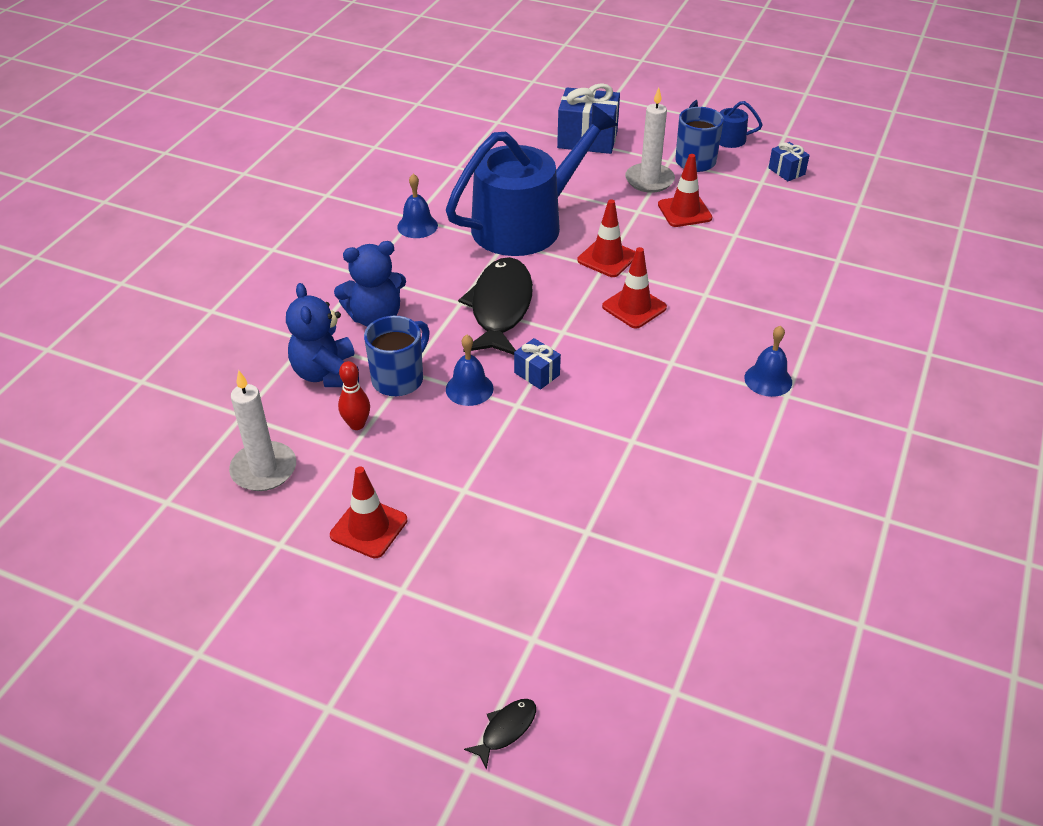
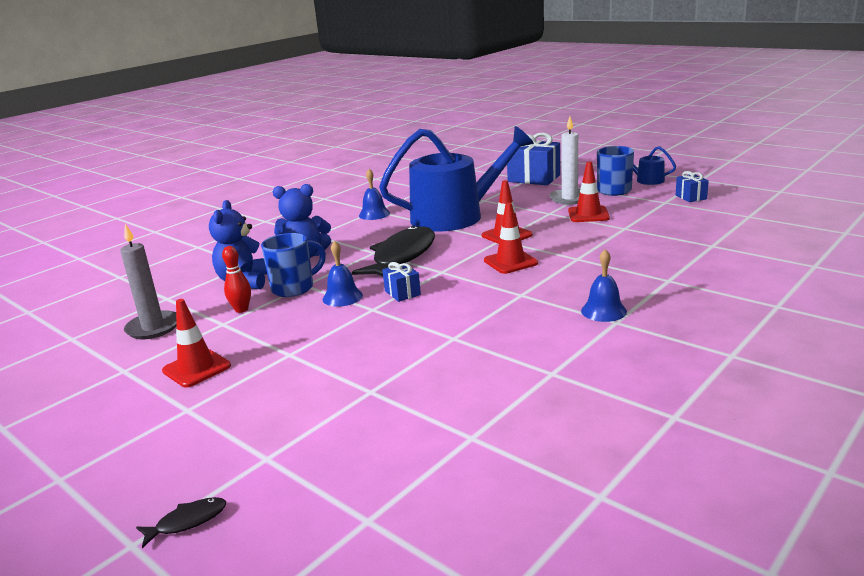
camera: 20 degrees right, 20 degrees down
(264, 469) = (153, 328): white candle -> grey candle

